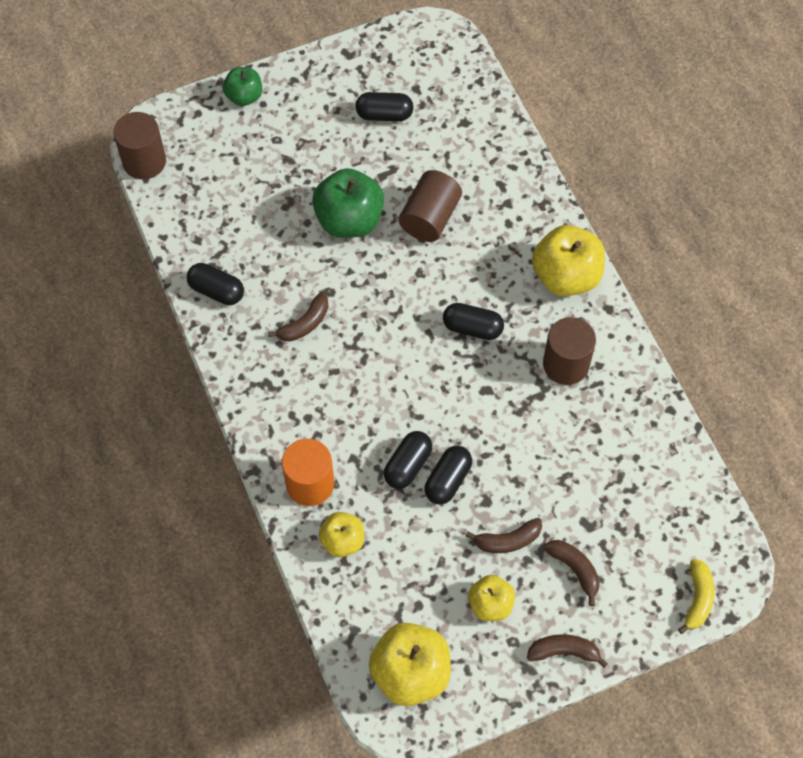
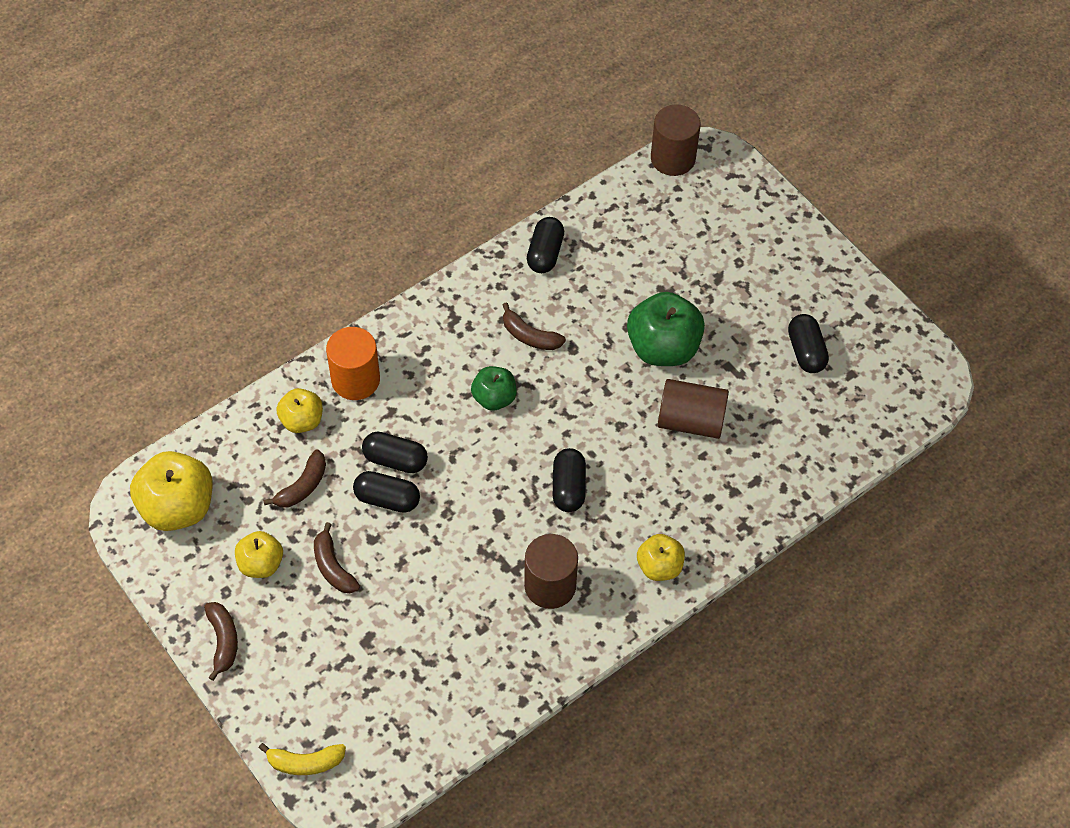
camera: 75 degrees right, 5 degrees down
(244, 96) = (781, 222): green apple -> green apple (494, 398)
(566, 276) = (659, 566): yellow apple -> yellow apple, size x0.58
(574, 569) = (314, 635): brown banana -> brown banana (302, 486)

